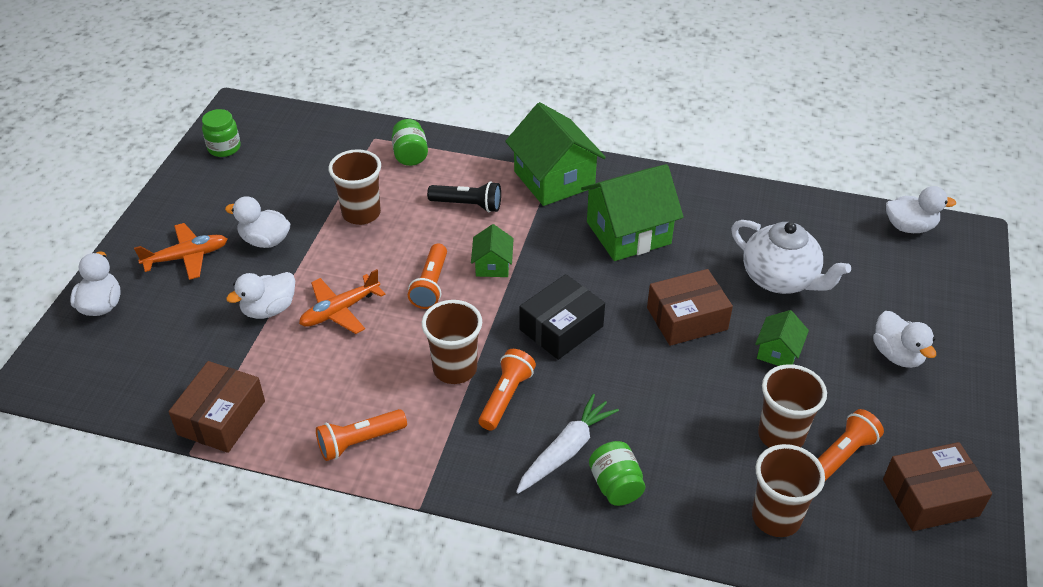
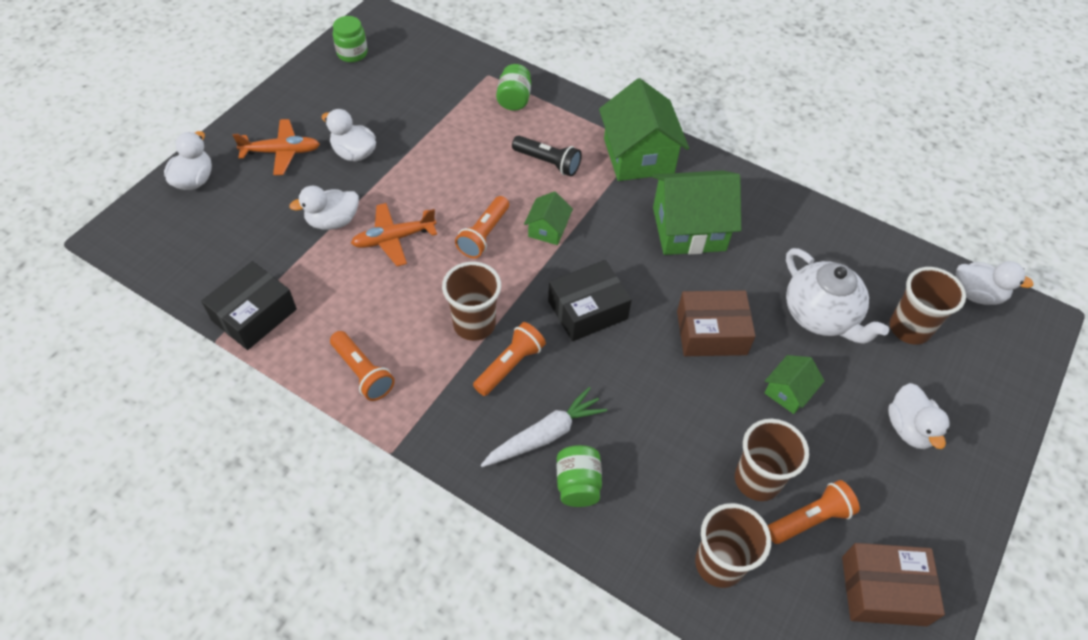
camera: 15 degrees right, 10 degrees up
(221, 417) = (254, 315): brown box -> black box
(359, 442) = (363, 372): orange flashlight -> orange flashlight turned 120 degrees counterclockwise
(361, 213) = (448, 147): brown cup -> brown cup (909, 328)

